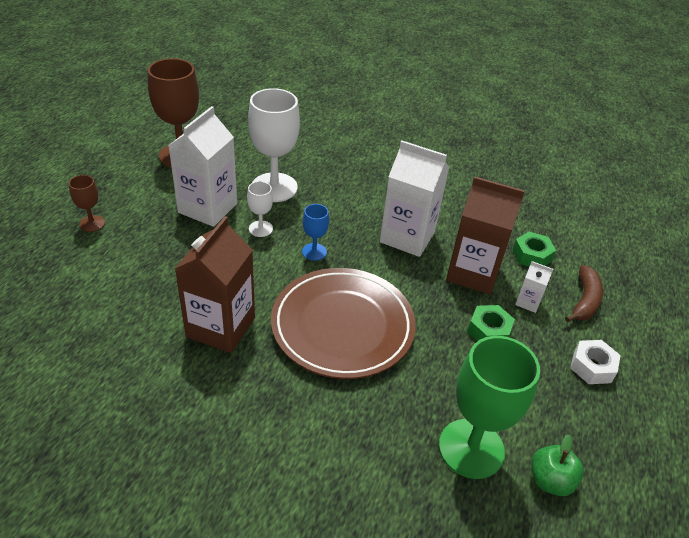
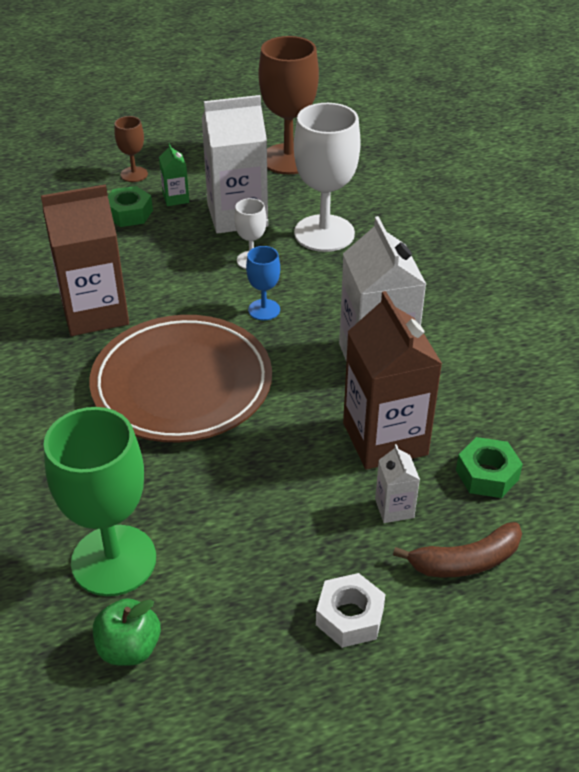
camera: 55 degrees right, 0 degrees up
(149, 221) = (176, 198): none -> green carton
(489, 331) = (303, 496): green nut -> green nut (129, 213)

